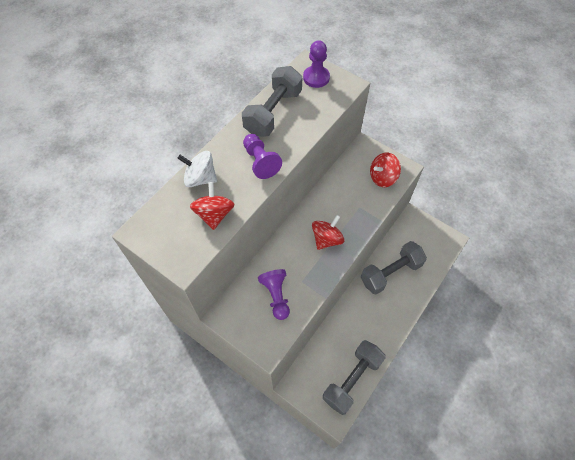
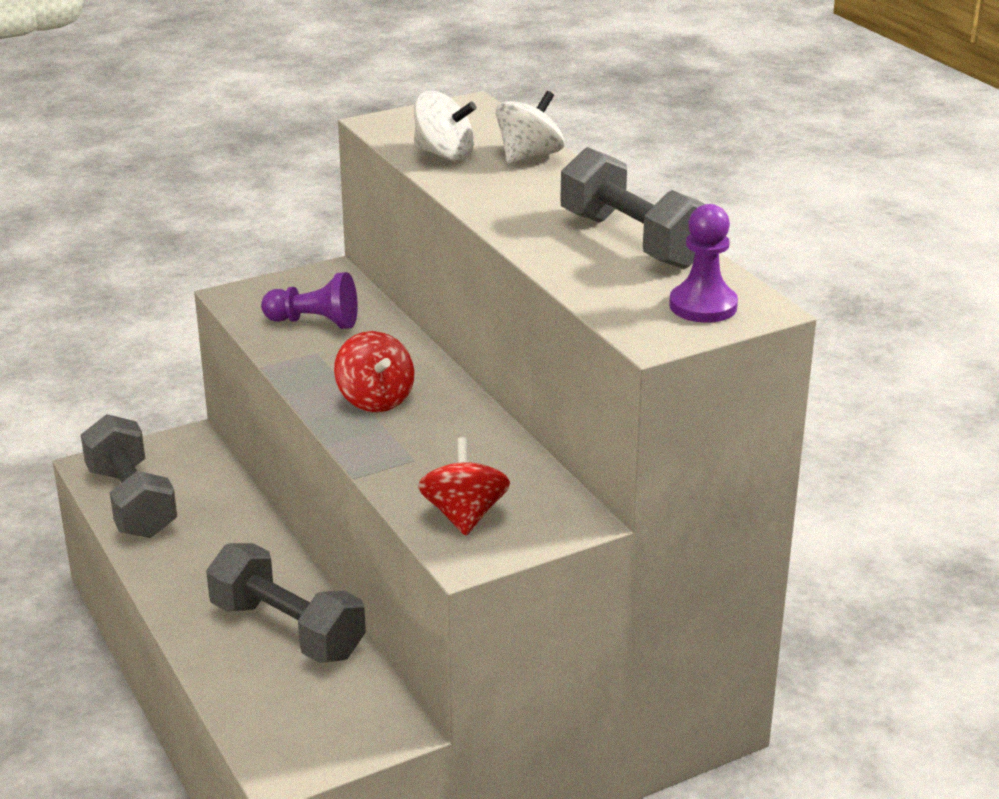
camera: 115 degrees right, 30 degrees down
(214, 214) = (444, 154): red spinning top -> white spinning top
(260, 162) = (518, 206): purple pawn -> none
(390, 273) = (287, 630): grey dumbbell -> grey dumbbell turned 45 degrees counterclockwise

